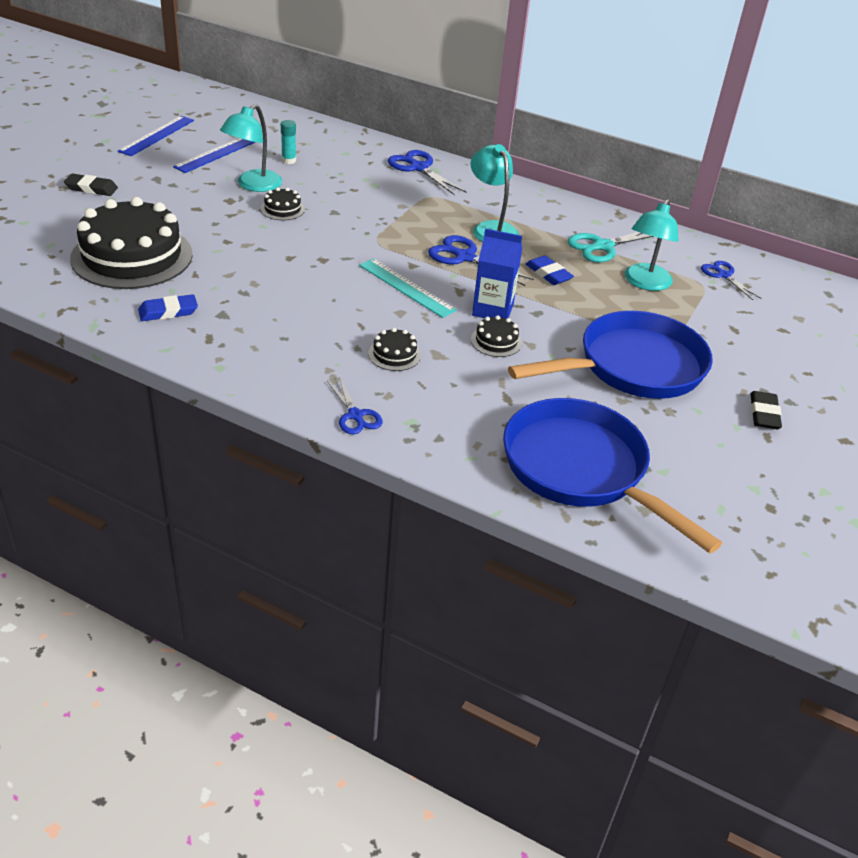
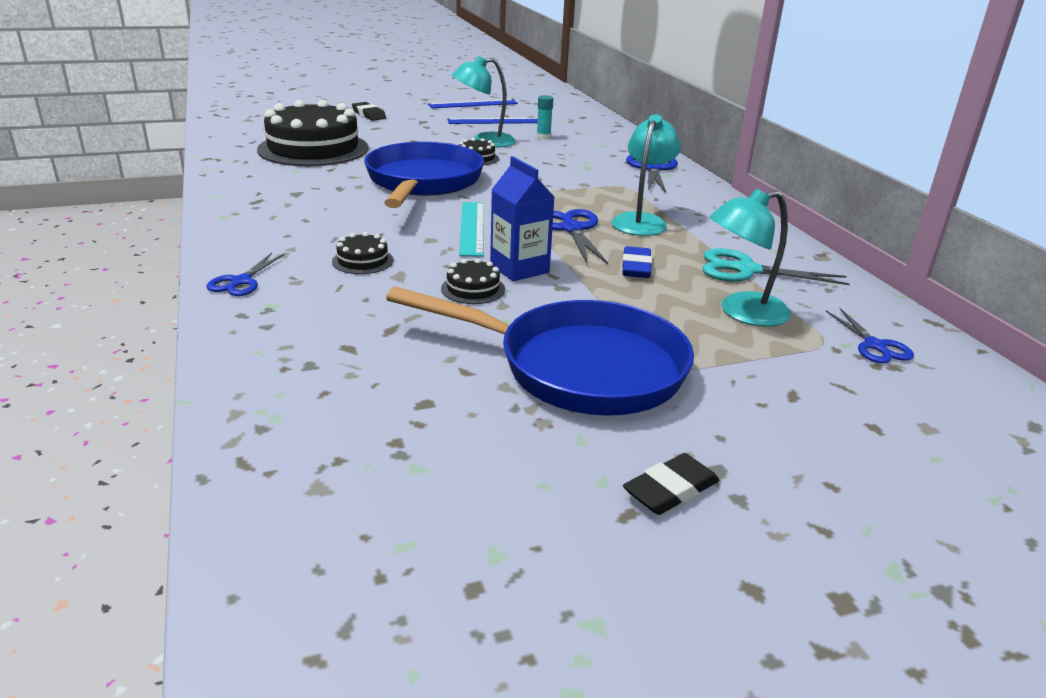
camera: 45 degrees right, 10 degrees down
(168, 312) = (266, 180): blue eraser -> none
(581, 470) = (332, 415): blue pan -> blue pan (423, 182)
(723, 275) = (874, 346): blue scissors -> blue scissors turned 150 degrees clockwise

